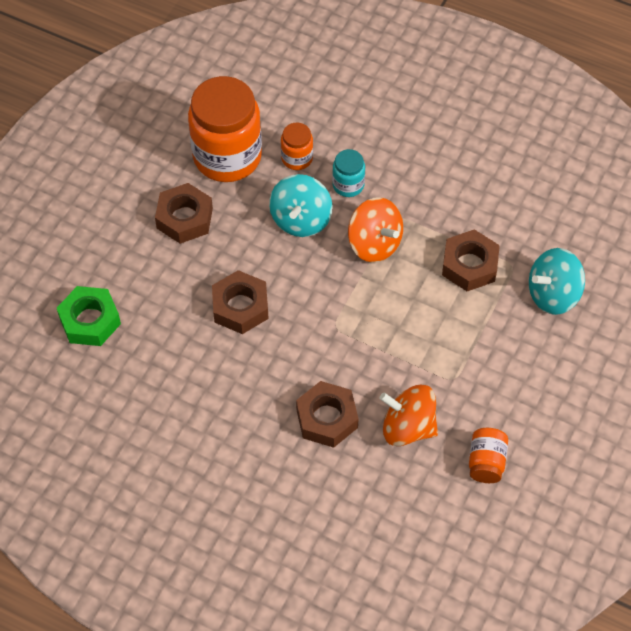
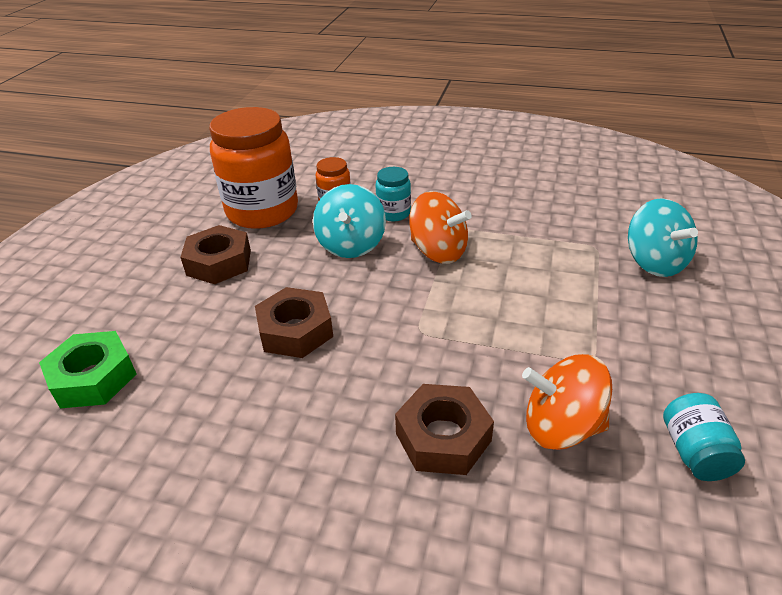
camera: 10 degrees left, 20 degrees down
(469, 265) = (549, 253): brown nut -> none
(486, 462) = (694, 452): orange jar -> turquoise jar
(553, 294) = (654, 262): turquoise spinning top -> turquoise spinning top turned 75 degrees counterclockwise

